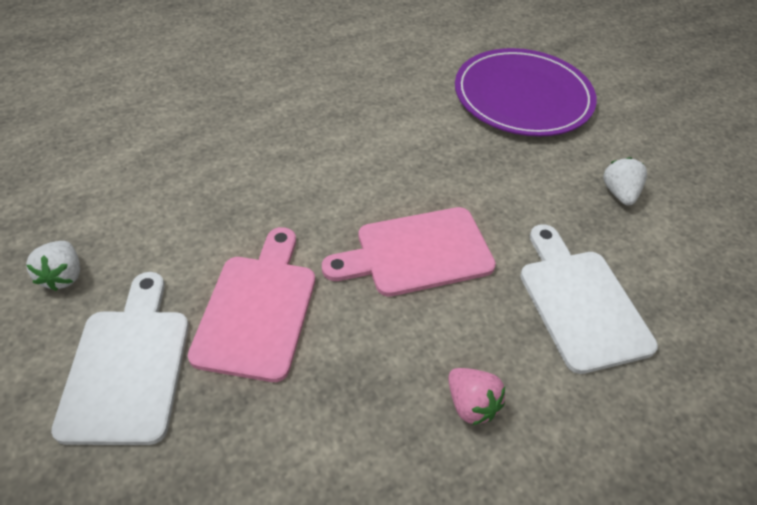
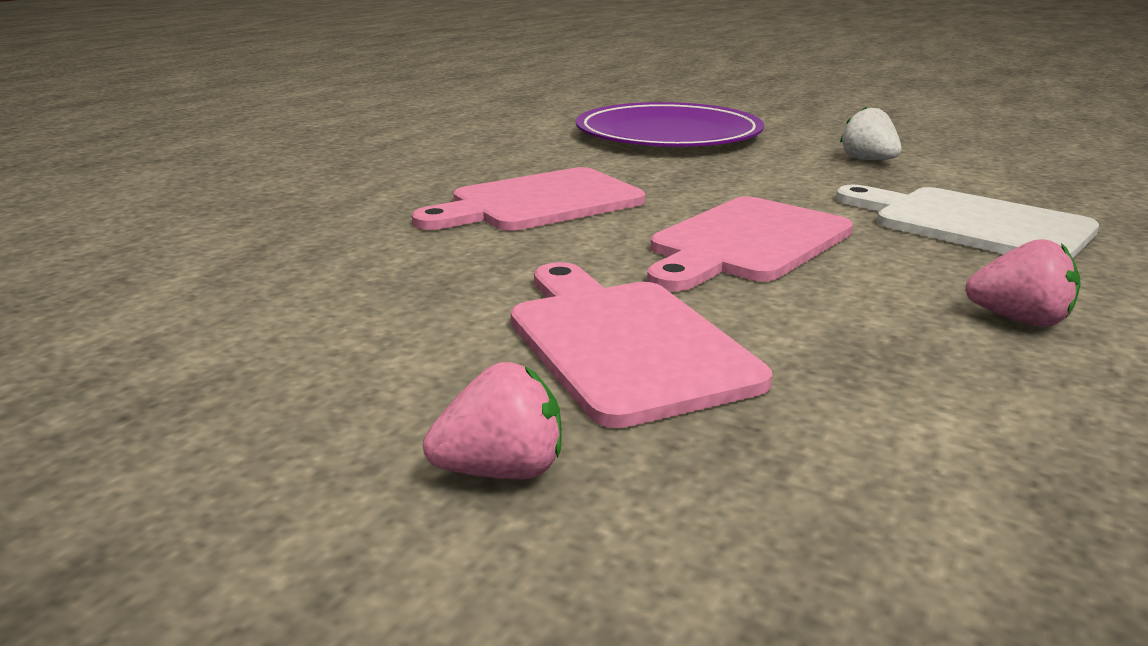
camera: 30 degrees left, 25 degrees down
(63, 276) = (216, 424): white strawberry -> none
(128, 366) = (501, 471): white cutting board -> pink strawberry
(352, 152) = (538, 202): none -> pink cutting board

